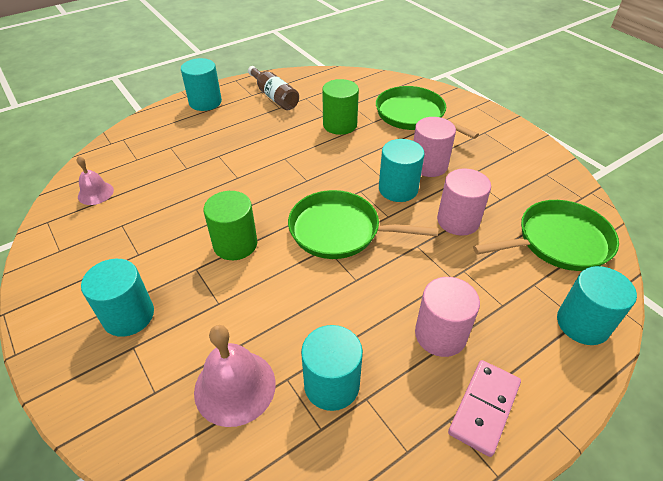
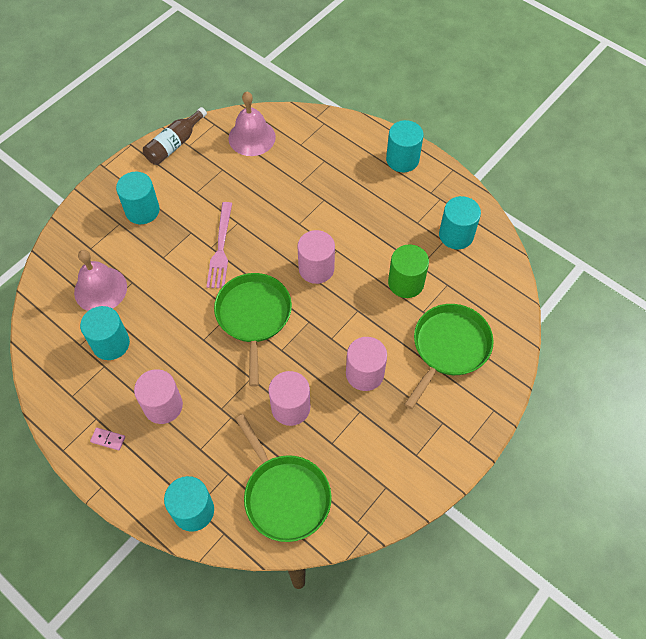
camera: 75 degrees right, 15 degrees up
(95, 193) = (252, 137): pink bell -> pink bell, size x1.68
(235, 244) = (220, 248): green cylinder -> pink fork
(274, 96) = (435, 212): brown bottle -> brown bottle (174, 144)
(299, 175) = (316, 268): none -> pink cylinder
(398, 189) = (320, 352): turquoise cylinder -> turquoise cylinder (456, 235)
(484, 408) = (108, 439): pink domino -> pink domino, size x0.51

